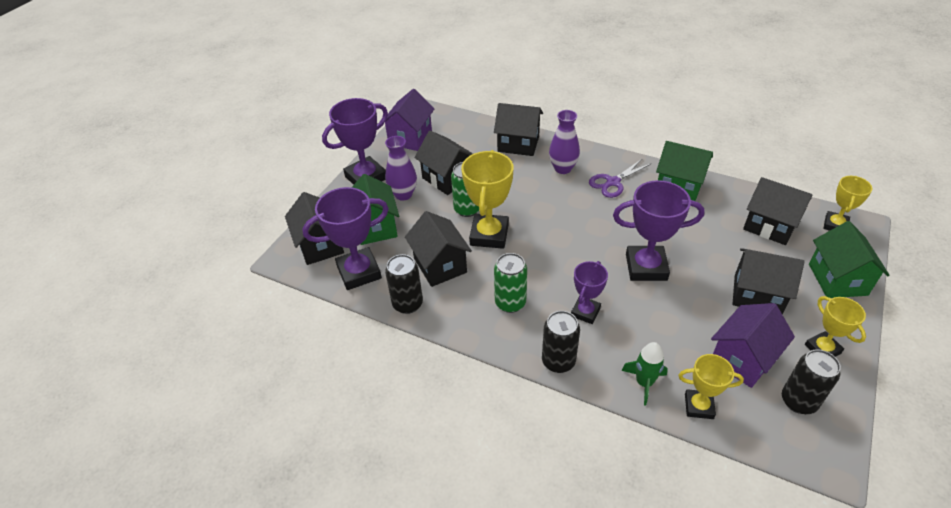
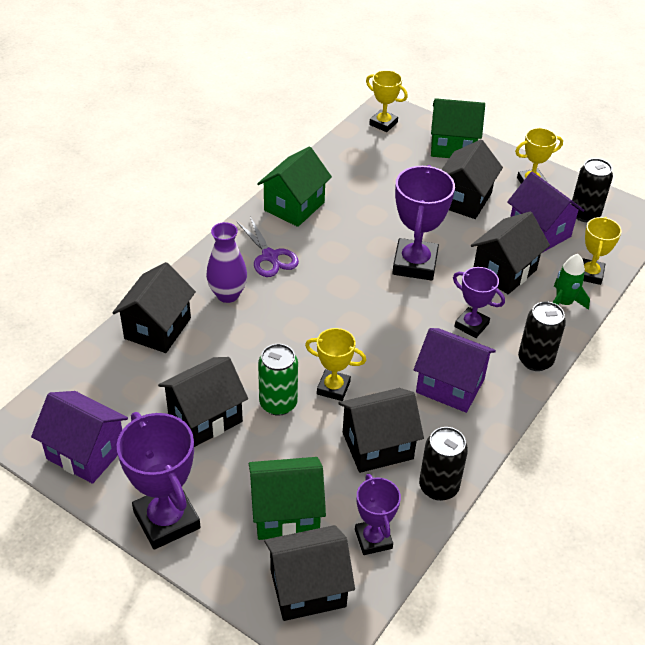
camera: 85 degrees left, 0 degrees up
(359, 272) = (373, 539): purple trophy -> purple trophy, size x0.60
(403, 194) = (224, 473): purple vase -> none
(489, 235) = (333, 388): yellow trophy -> yellow trophy, size x0.60
(510, 303) = (450, 386): green can -> purple house
(769, 226) = (374, 163): black house -> black house (504, 271)

